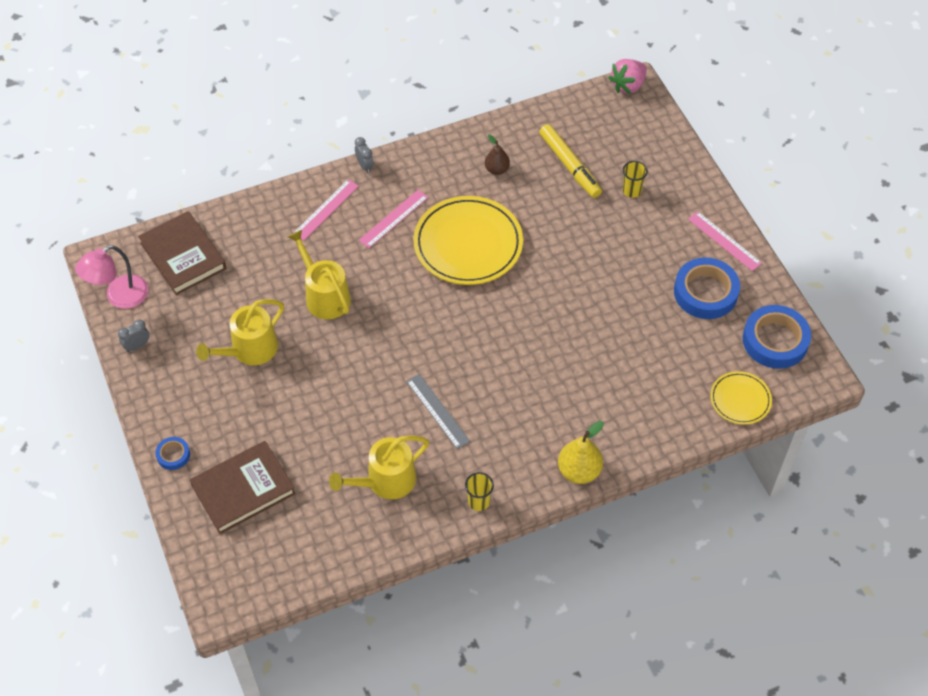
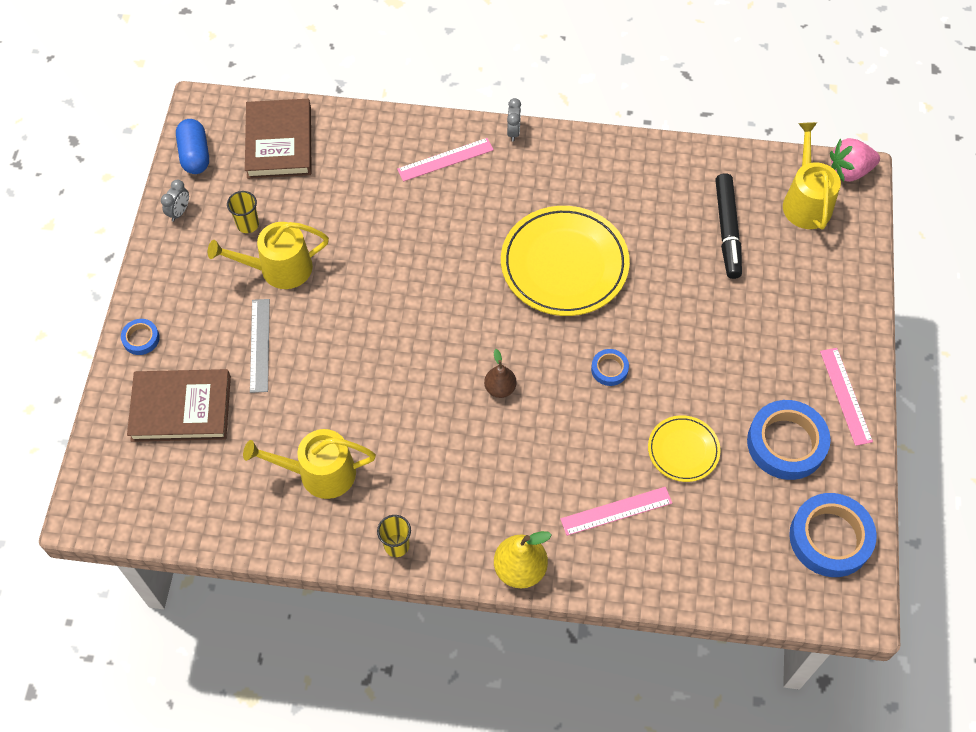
camera: 30 degrees right, 5 degrees up
(119, 297) = (195, 155): pink lamp -> blue capsule
(137, 346) = (179, 212): grey clock -> grey clock turned 120 degrees clockwise
(324, 296) = (386, 249): yellow watering can -> yellow watering can (806, 202)
(393, 218) = (506, 201): pink ruler -> pink ruler (616, 511)
(438, 411) = (418, 427): grey ruler -> grey ruler (260, 345)
(497, 169) = (646, 198): brown pear -> brown pear (500, 388)
(550, 302) = (609, 369): none -> blue tape
(569, 166) = (727, 230): yellow marker -> black marker
(632, 191) = (777, 290): yellow cup -> yellow cup (248, 224)
(740, 400) = (746, 584): yellow plate -> yellow plate (683, 450)

